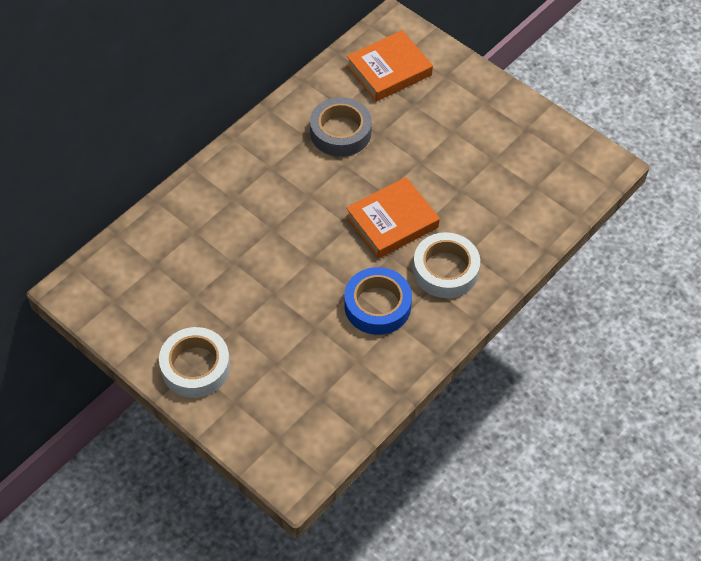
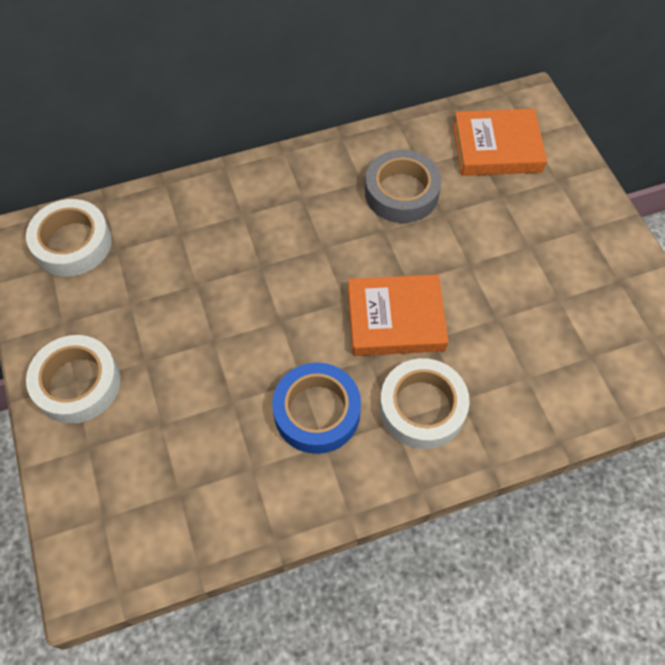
camera: 30 degrees right, 5 degrees up
(117, 276) = (72, 243): none -> white tape

